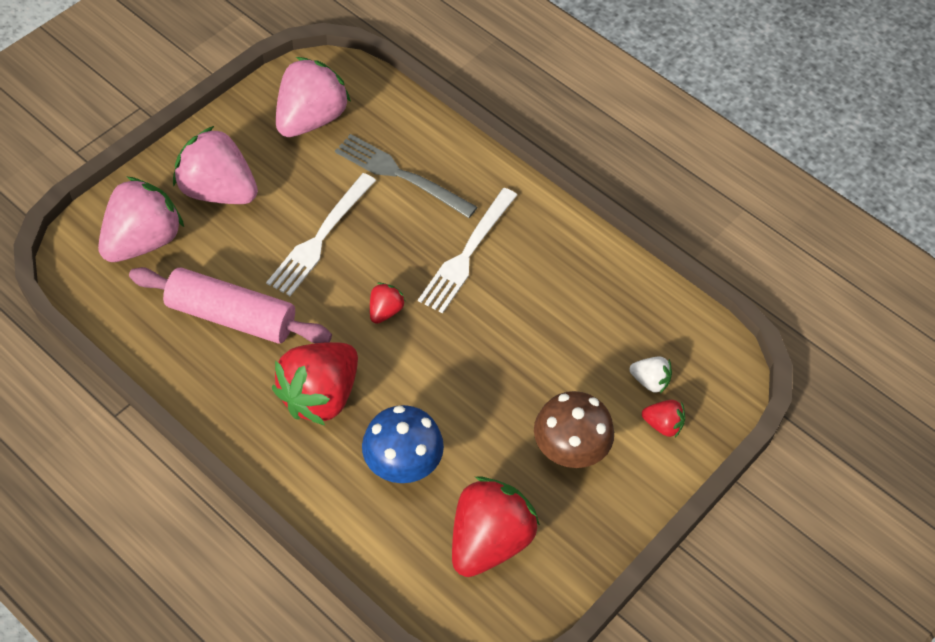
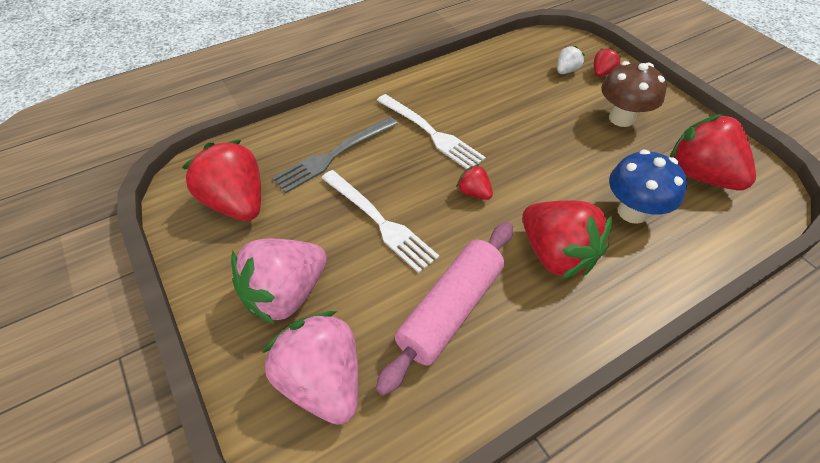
camera: 70 degrees left, 5 degrees down
(311, 119) = (236, 202): pink strawberry -> red strawberry

